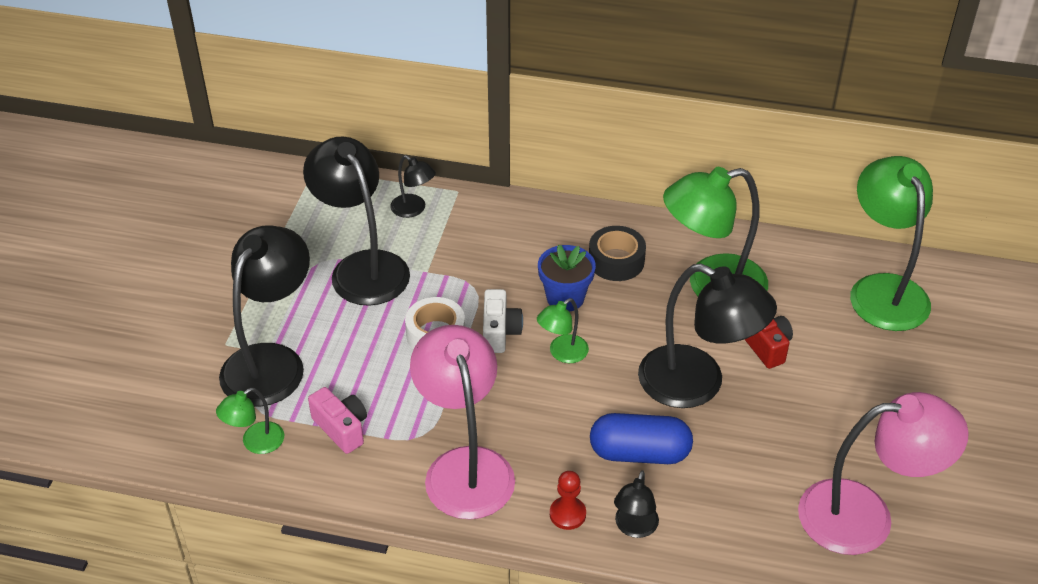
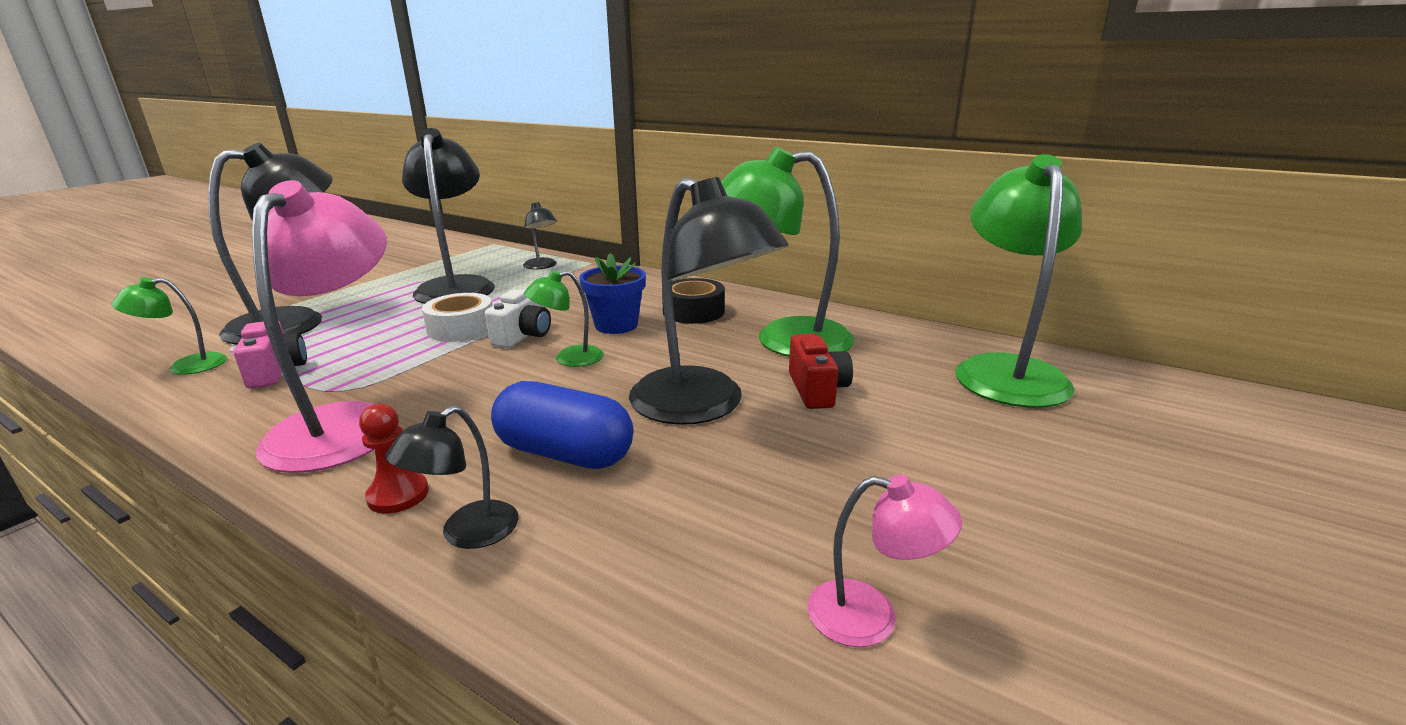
camera: 20 degrees right, 20 degrees down
(865, 516) = (871, 617): pink lamp -> pink lamp, size x0.47

